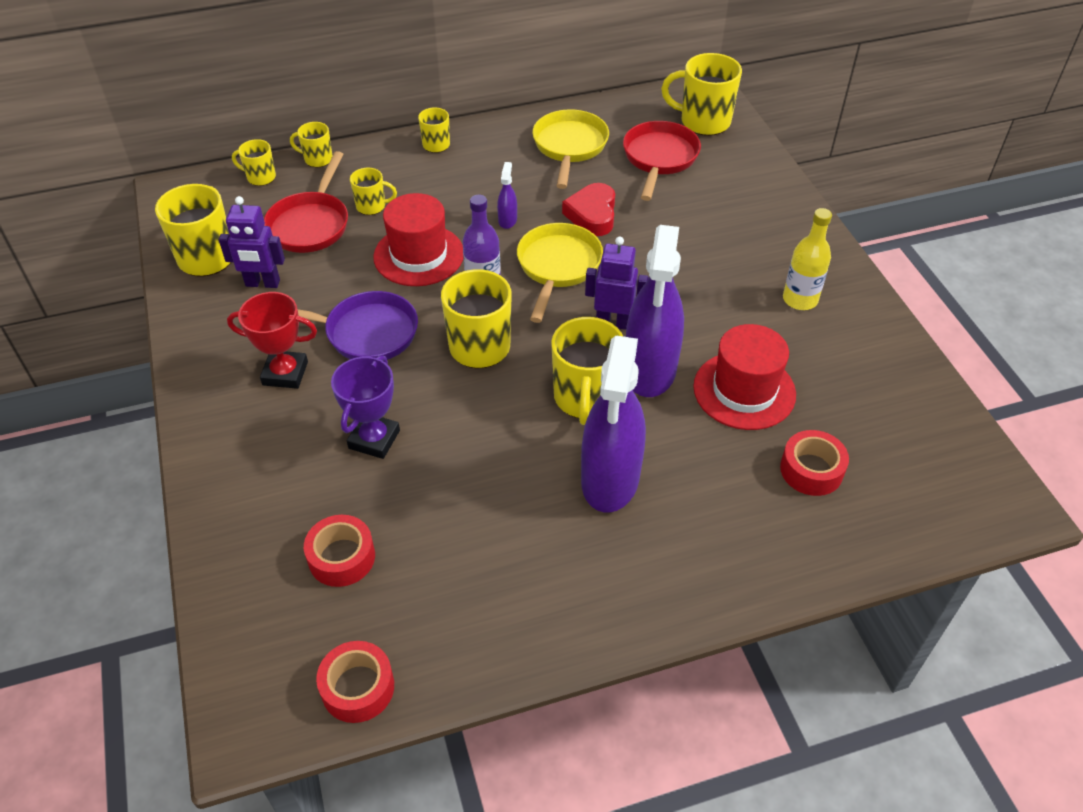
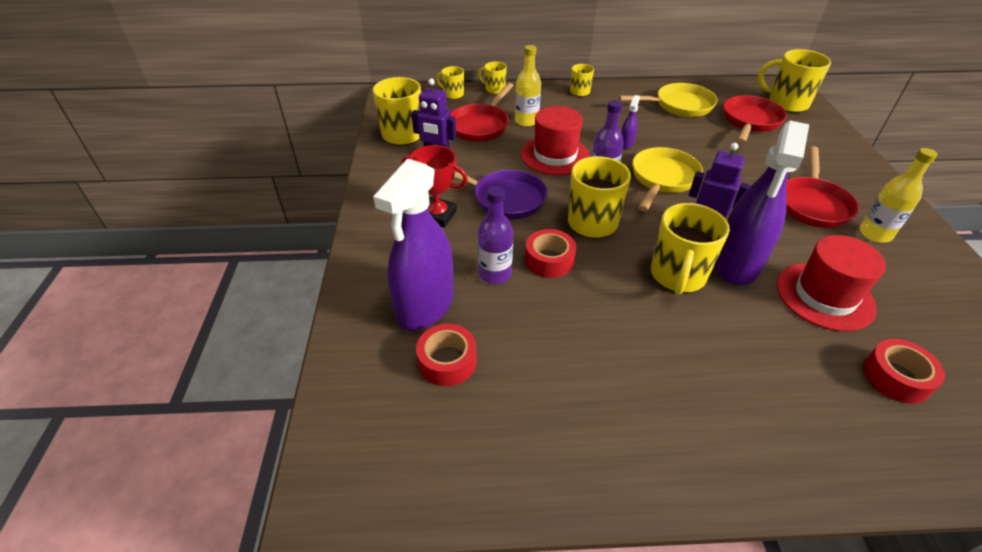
camera: 15 degrees right, 5 degrees down
(358, 687) = (434, 482): red tape -> red tape (549, 260)
(372, 206) = (526, 121): yellow mug -> yellow bottle
(374, 439) = (495, 274): purple trophy -> purple bottle
(569, 147) = (679, 105): yellow pan -> yellow pan turned 60 degrees clockwise
(592, 215) = (694, 149): red heart -> none
(610, 479) = (695, 346): purple spray bottle -> purple spray bottle (425, 306)
(733, 271) = (812, 204): none -> red pan

